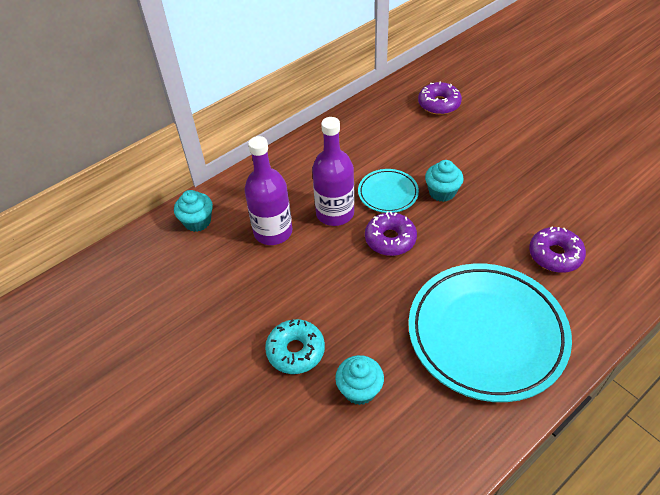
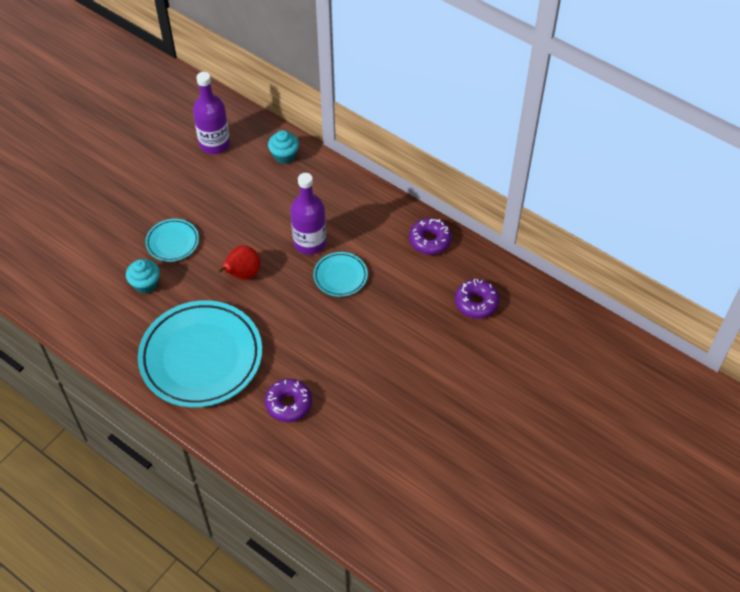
camera: 75 degrees right, 5 degrees up
(273, 232) = (282, 205): purple bottle -> purple bottle (214, 144)
(295, 351) = (172, 242): turquoise donut -> turquoise plate
(366, 279) = (242, 274): none -> red pear
(390, 239) = (287, 284): purple donut -> purple donut (430, 240)
(442, 192) = (349, 316): turquoise cupcake -> none

